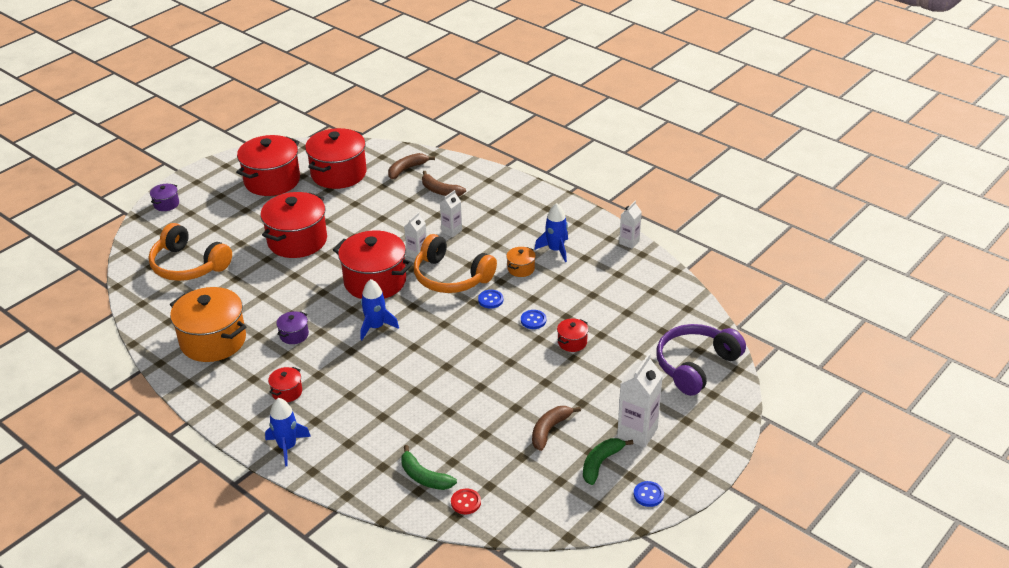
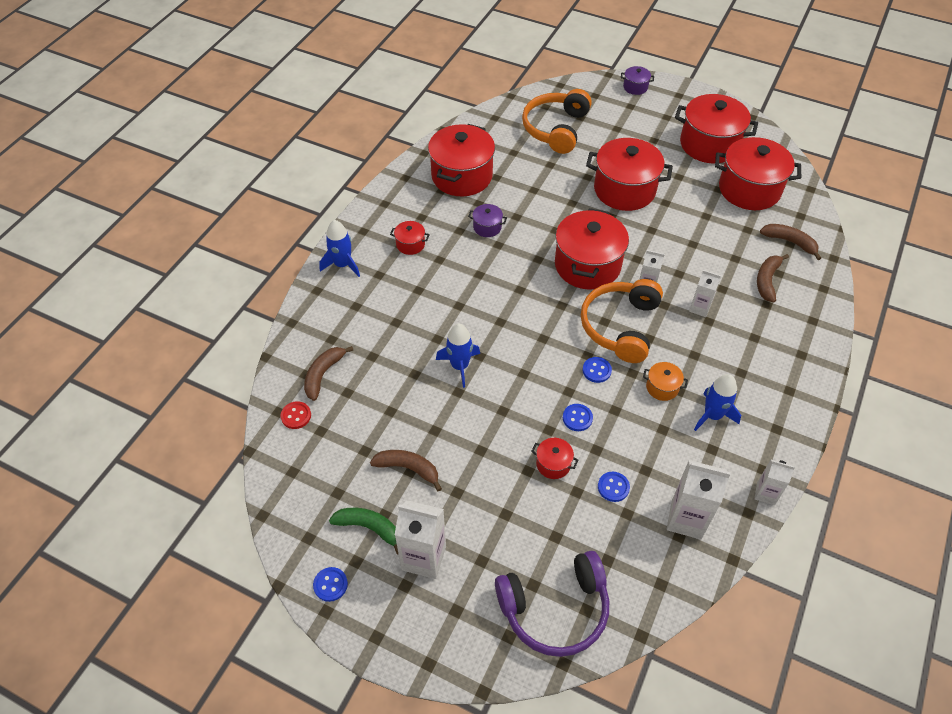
camera: 75 degrees right, 15 degrees up
(213, 341) = (462, 176): orange pot -> red pot
(376, 327) = (519, 284): blue rocket -> blue rocket (459, 366)
(424, 477) = (323, 374): green banana -> brown banana
(602, 314) = (613, 487): none -> blue button
(639, 284) = (686, 519): none -> white carton
(695, 365) = (555, 609): purple headphones -> purple headphones turned 135 degrees clockwise

